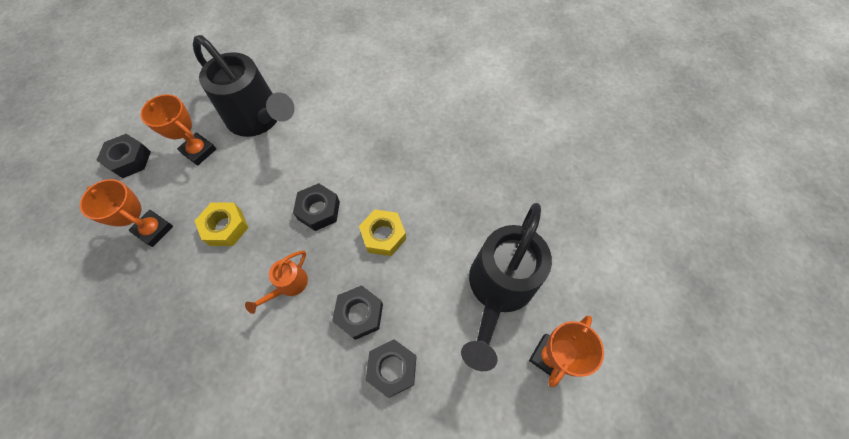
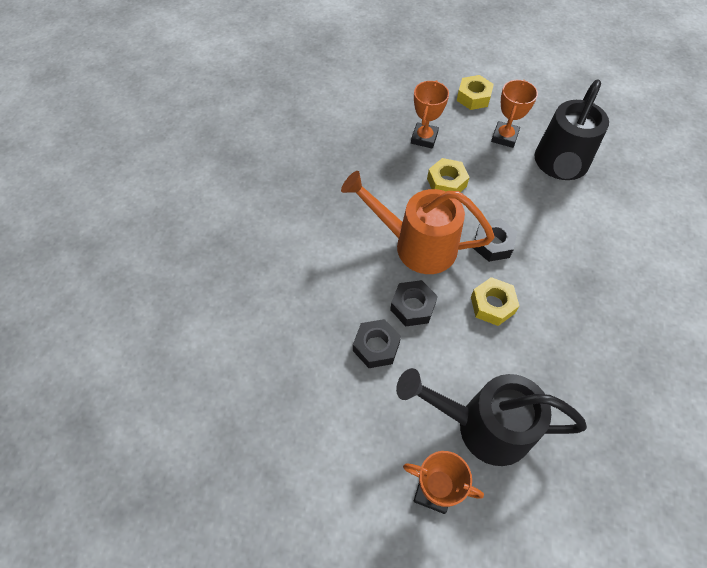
camera: 75 degrees right, 5 degrees down
(129, 160) = (473, 97): black nut -> yellow nut
(289, 285) = (416, 245): orange watering can -> orange watering can, size x2.23

